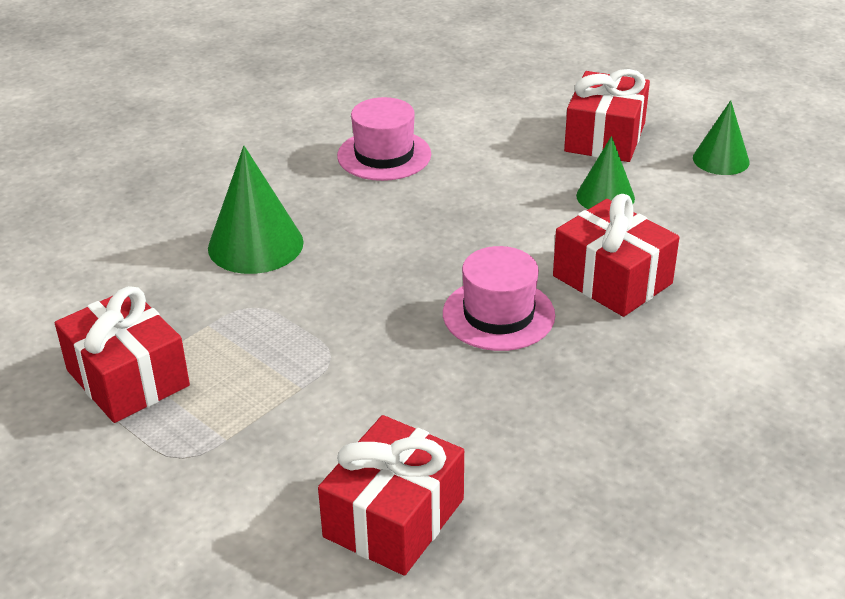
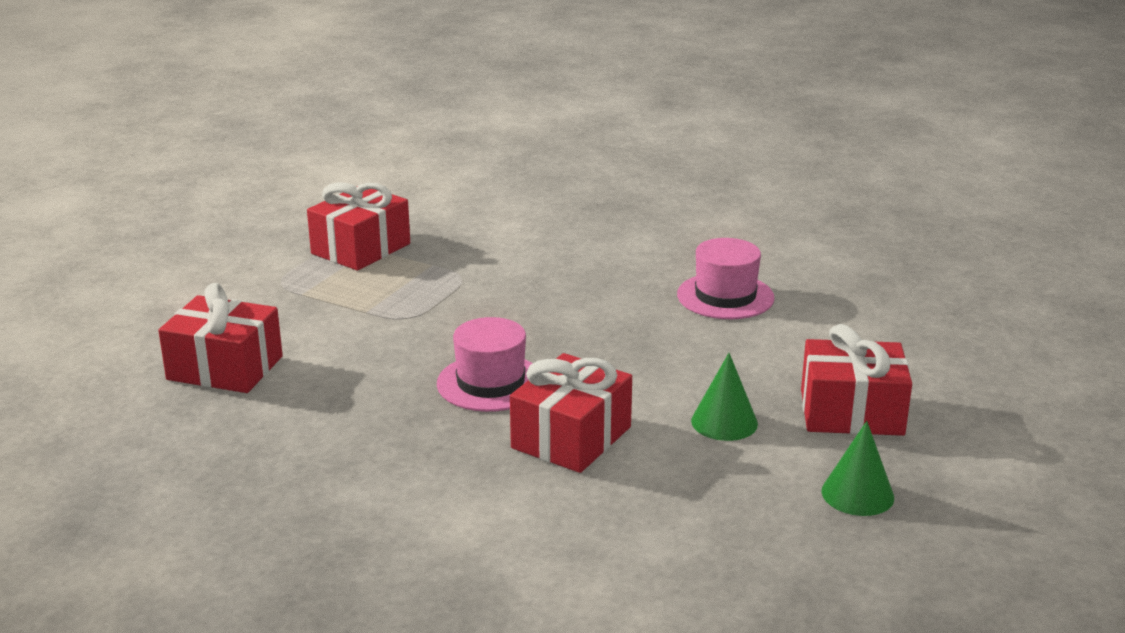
camera: 75 degrees right, 10 degrees down
(255, 245) = (546, 264): green cone -> none

